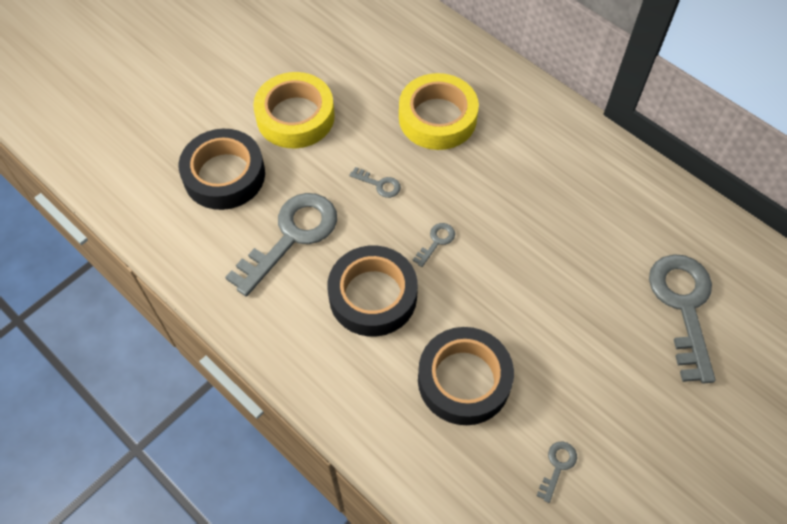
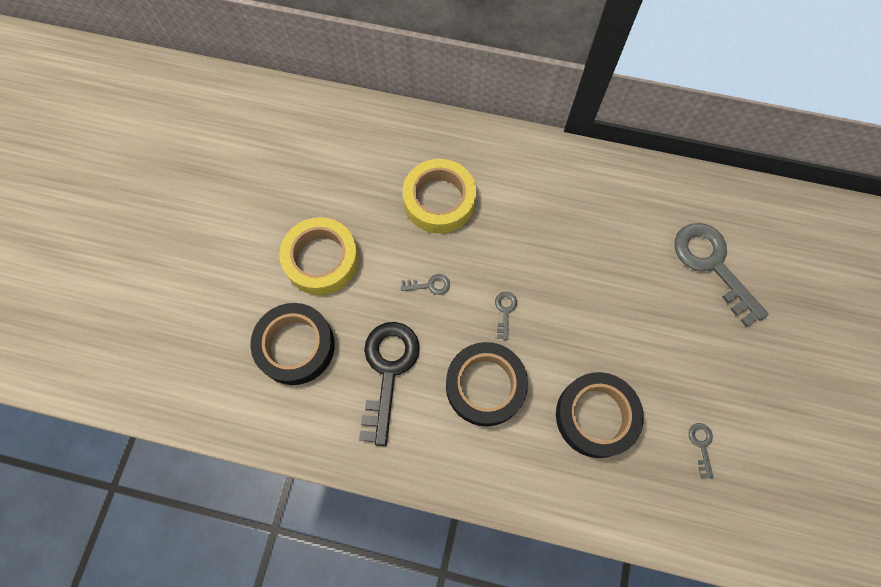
camera: 30 degrees left, 10 degrees up
(291, 237) = (388, 371): grey key -> black key

